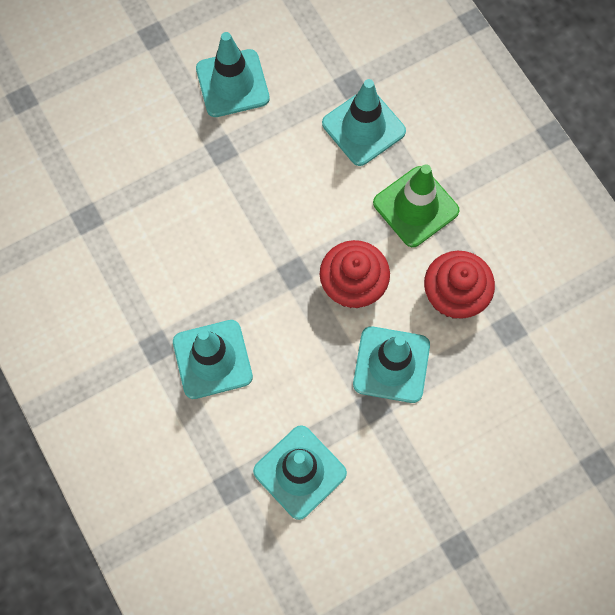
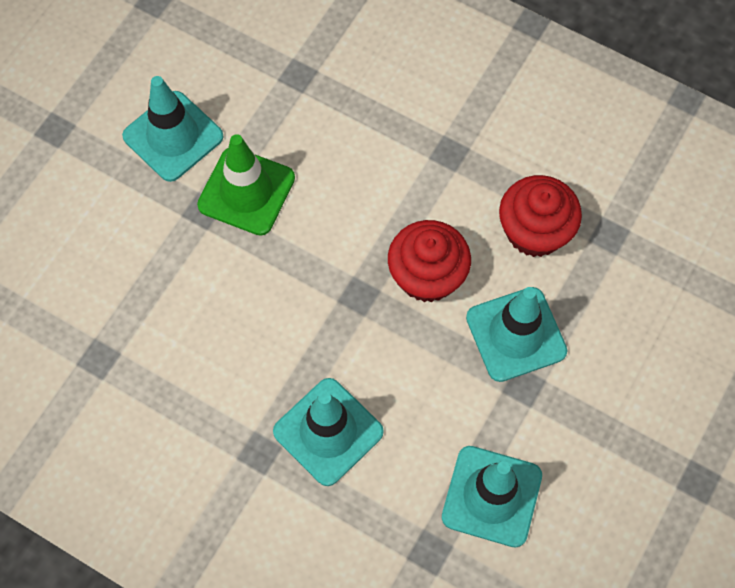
camera: 30 degrees left, 5 degrees down
(363, 127) = (339, 112): turquoise traffic cone -> none
(415, 207) = (441, 164): green traffic cone -> green traffic cone (246, 191)

